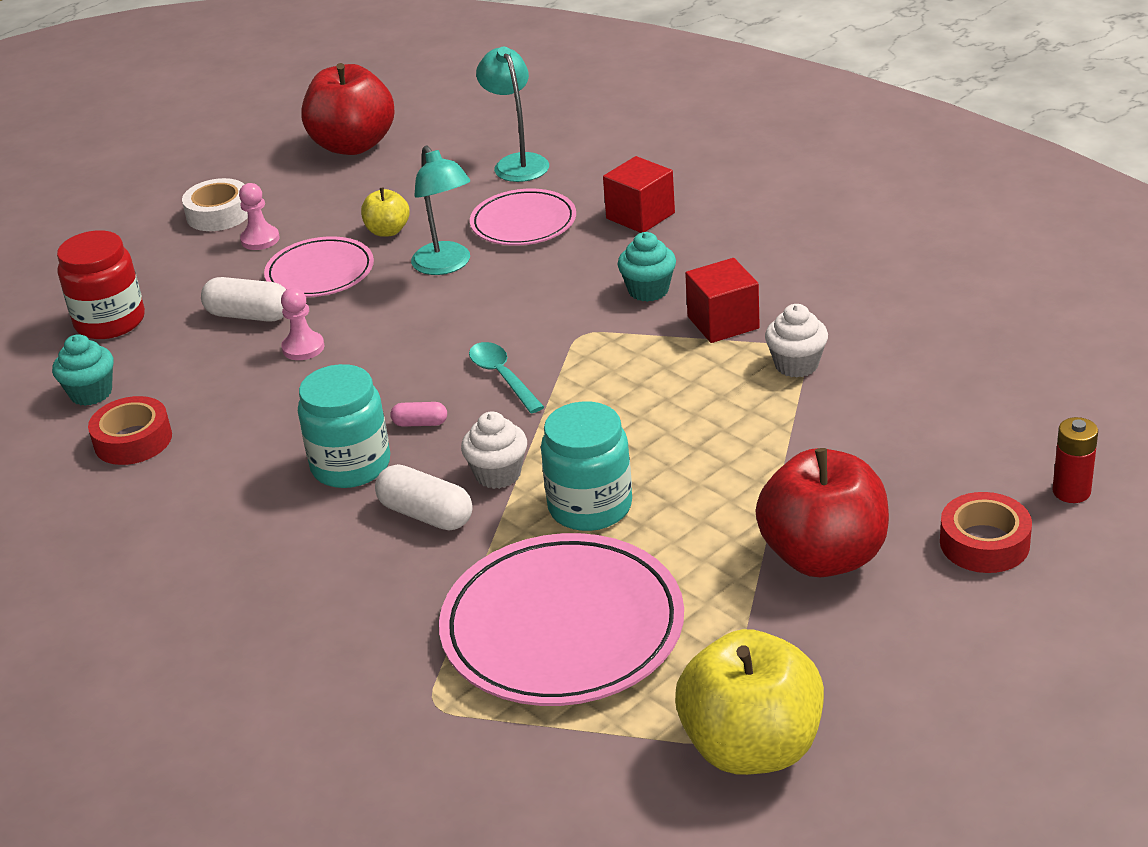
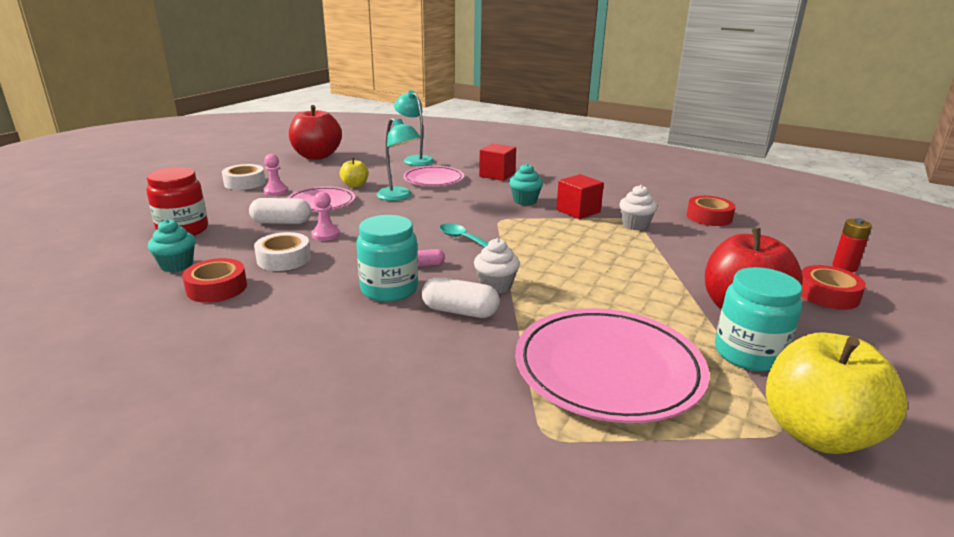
camera: 20 degrees left, 10 degrees down
(231, 393) = (284, 259): none -> white tape
(590, 506) = (570, 297): turquoise jar -> turquoise jar (749, 354)
(942, 355) = (709, 217): none -> red tape

